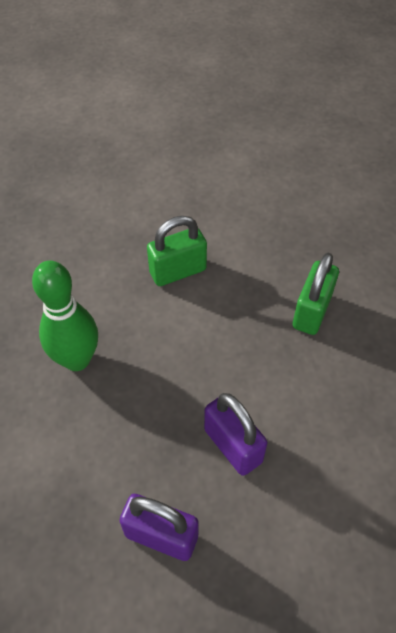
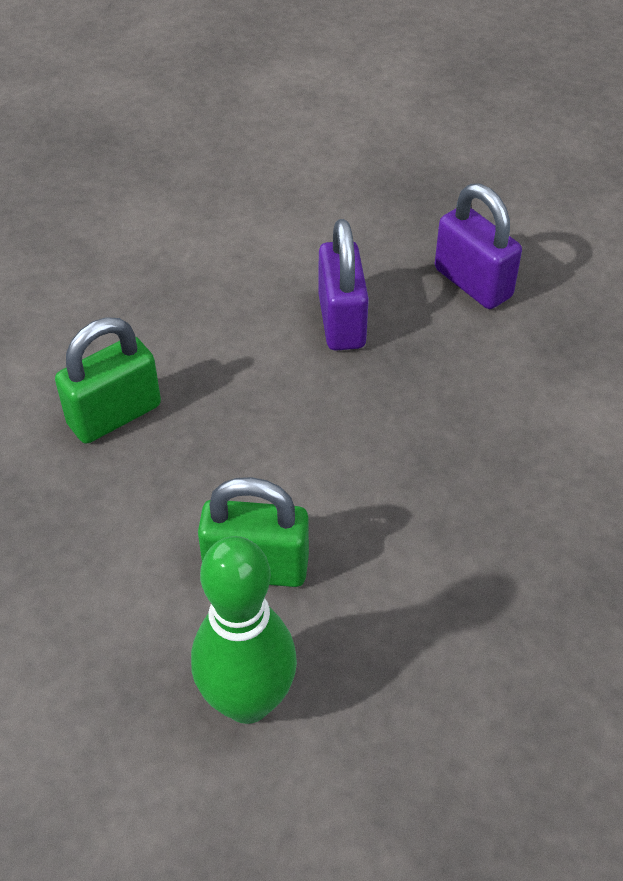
camera: 150 degrees left, 5 degrees down
(77, 359) = (488, 502): green bowling pin -> green bowling pin (247, 701)

